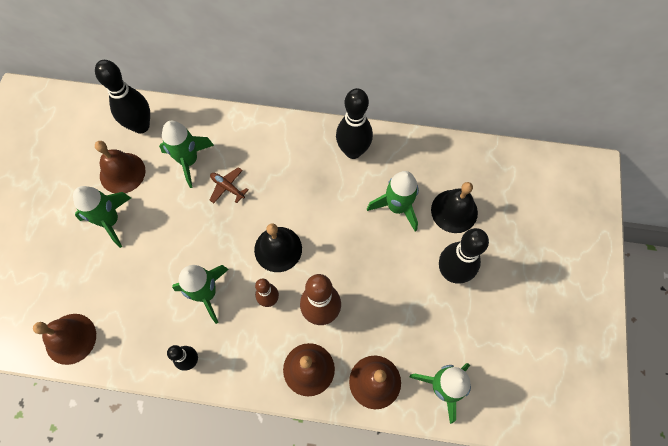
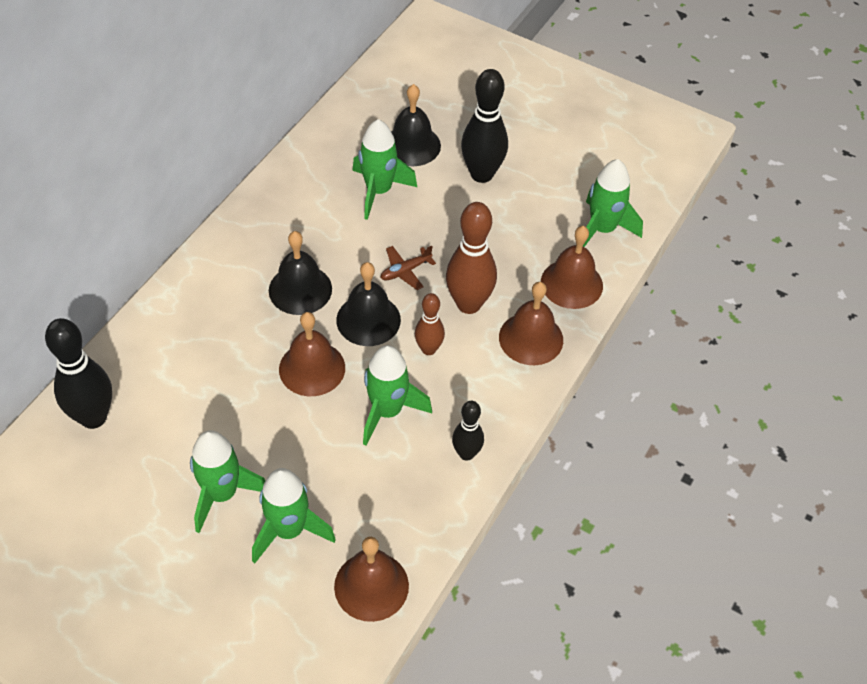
camera: 70 degrees left, 15 degrees down
(122, 173) = (155, 460): brown bell -> brown bell (312, 368)
(189, 161) = (187, 376): green rocket -> green rocket (289, 530)
(227, 187) = (253, 345): brown plane -> brown plane (405, 271)
(285, 195) = (300, 289): none -> black bell
(353, 151) = (282, 204): black bowling pin -> none

